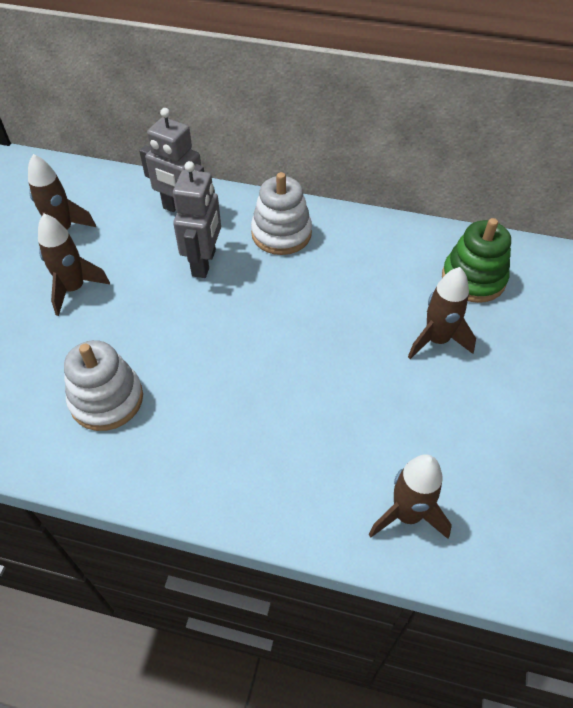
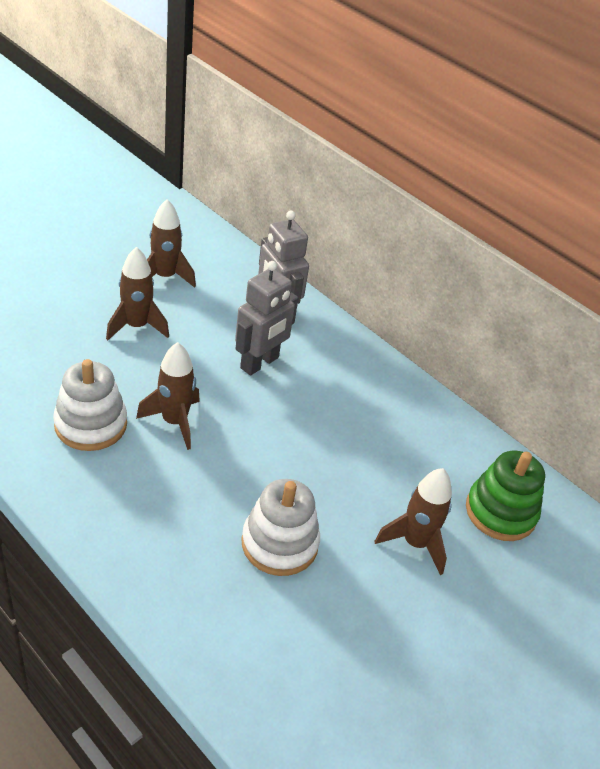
camera: 25 degrees right, 10 degrees down
(281, 234) = (349, 375): white stacking toy -> white stacking toy (279, 543)
(407, 514) = (257, 666): brown rocket -> brown rocket (174, 422)

